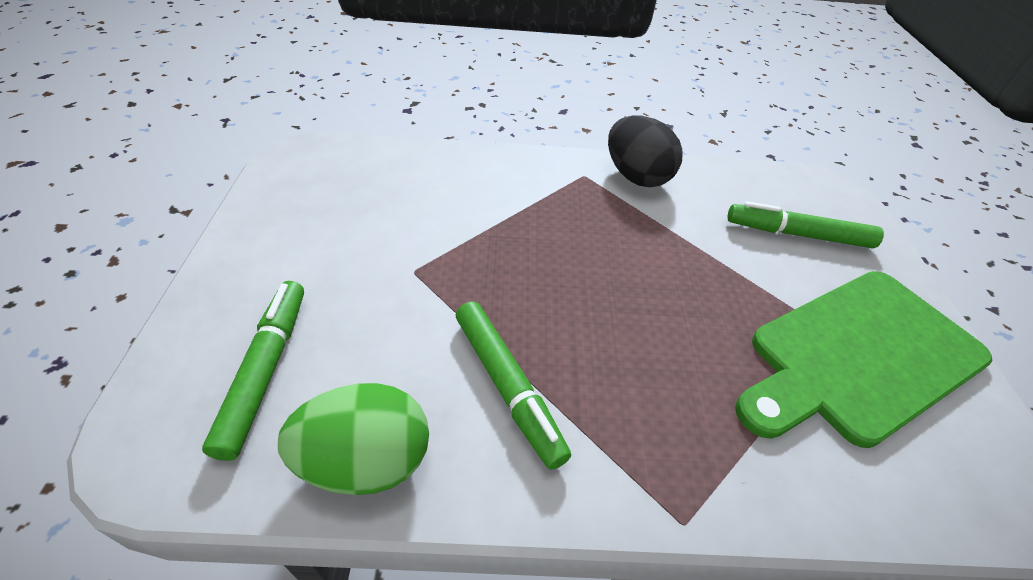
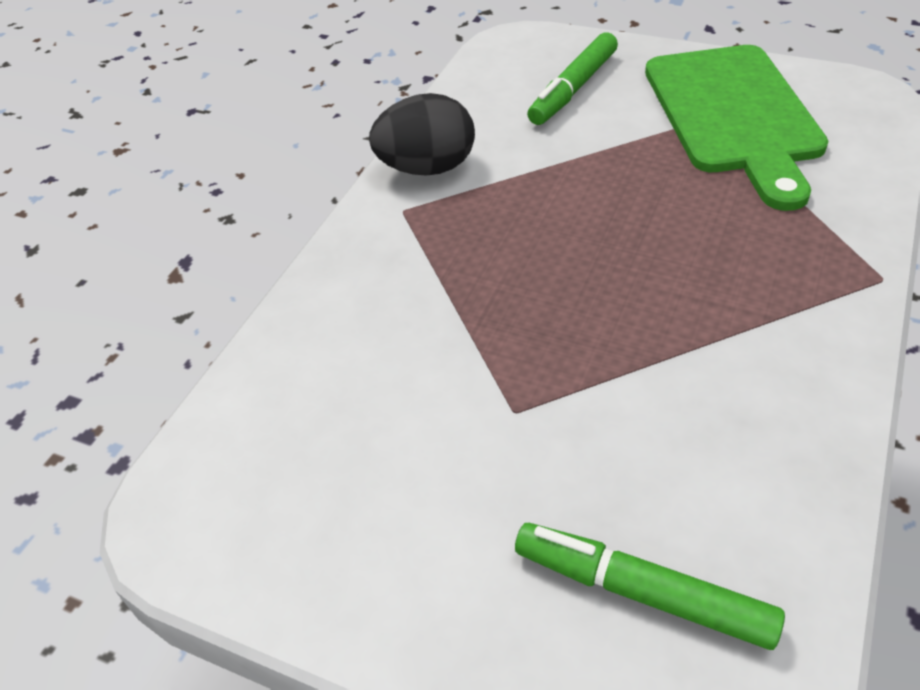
camera: 60 degrees left, 0 degrees up
(366, 460) = (791, 499): green egg -> none
(507, 385) = (716, 360): green marker -> none

